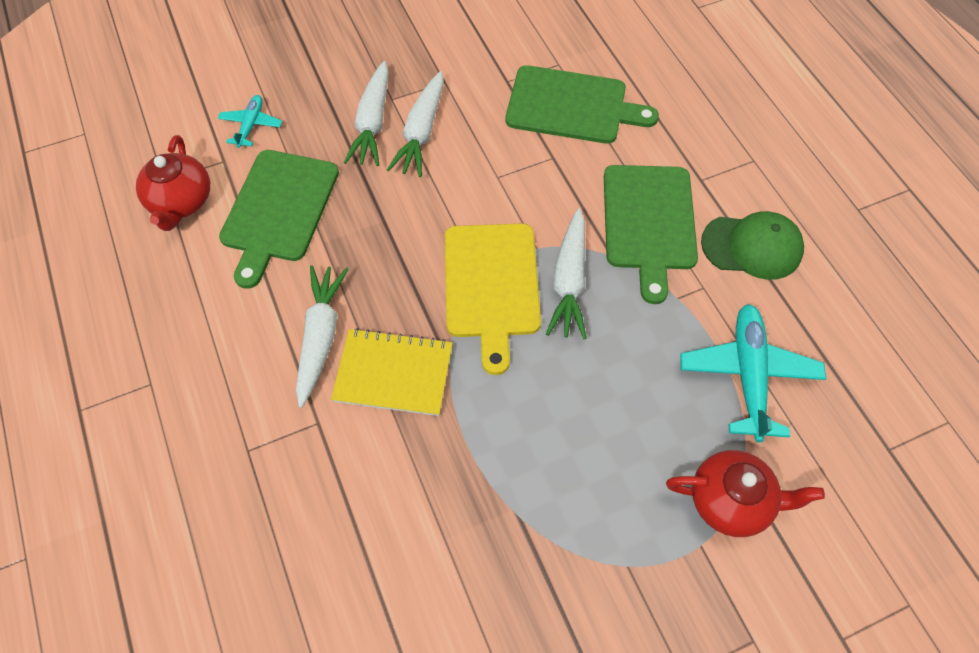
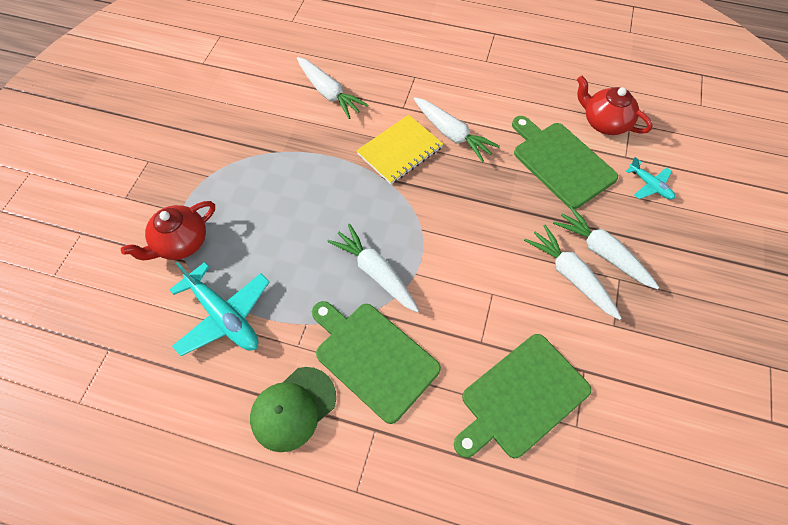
camera: 130 degrees right, 0 degrees up
(365, 539) = (328, 93): none -> white carrot
(491, 285) = (411, 230): yellow cutting board -> none

